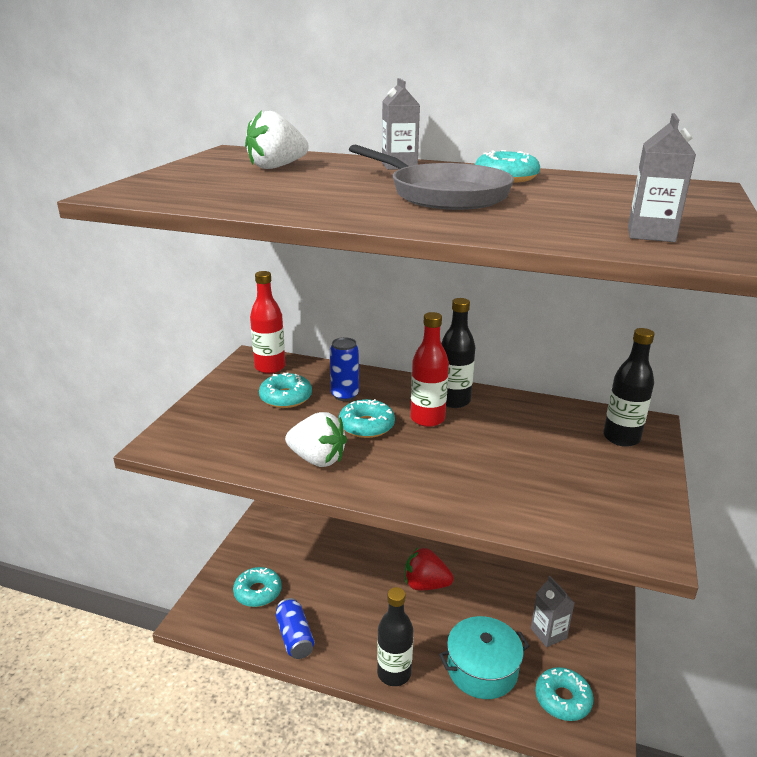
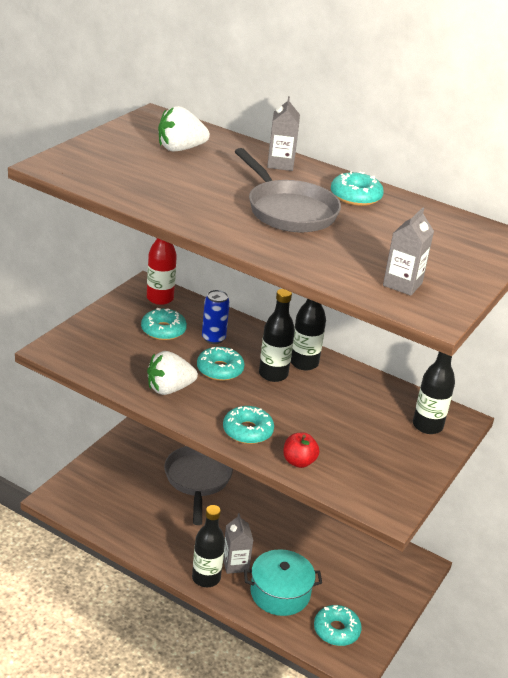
camera: 10 degrees right, 5 degrees up
(258, 592) = (114, 490): turquoise donut -> turquoise donut (247, 431)
(295, 637) = (134, 532): blue can -> none
(317, 459) = (169, 389): white strawberry -> white strawberry turned 120 degrees clockwise
(344, 558) = (197, 480): none -> grey pan
(425, 585) = (260, 518): red strawberry -> none
(427, 419) = (273, 374): red bottle -> black bottle
(511, 512) = (299, 462): none -> red apple
(548, 633) = (350, 581): grey carton -> grey carton (235, 564)

